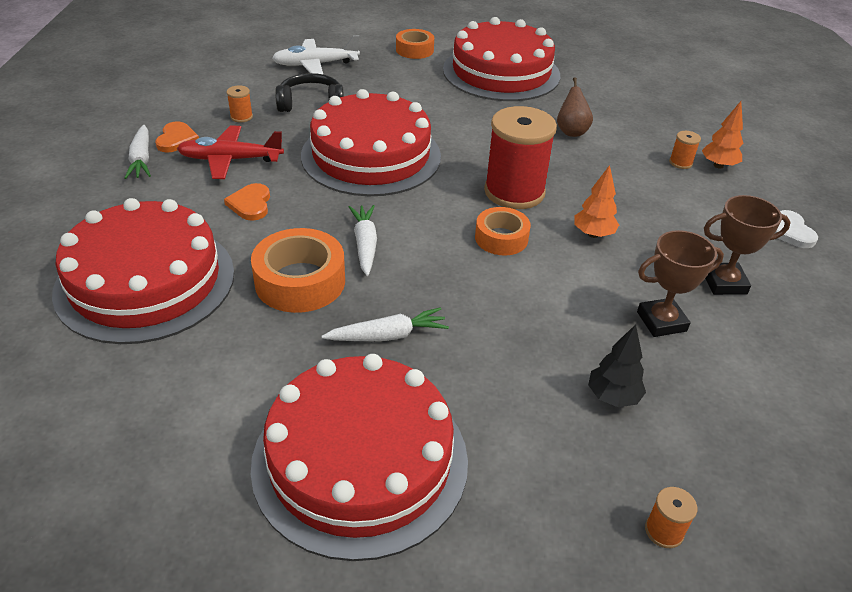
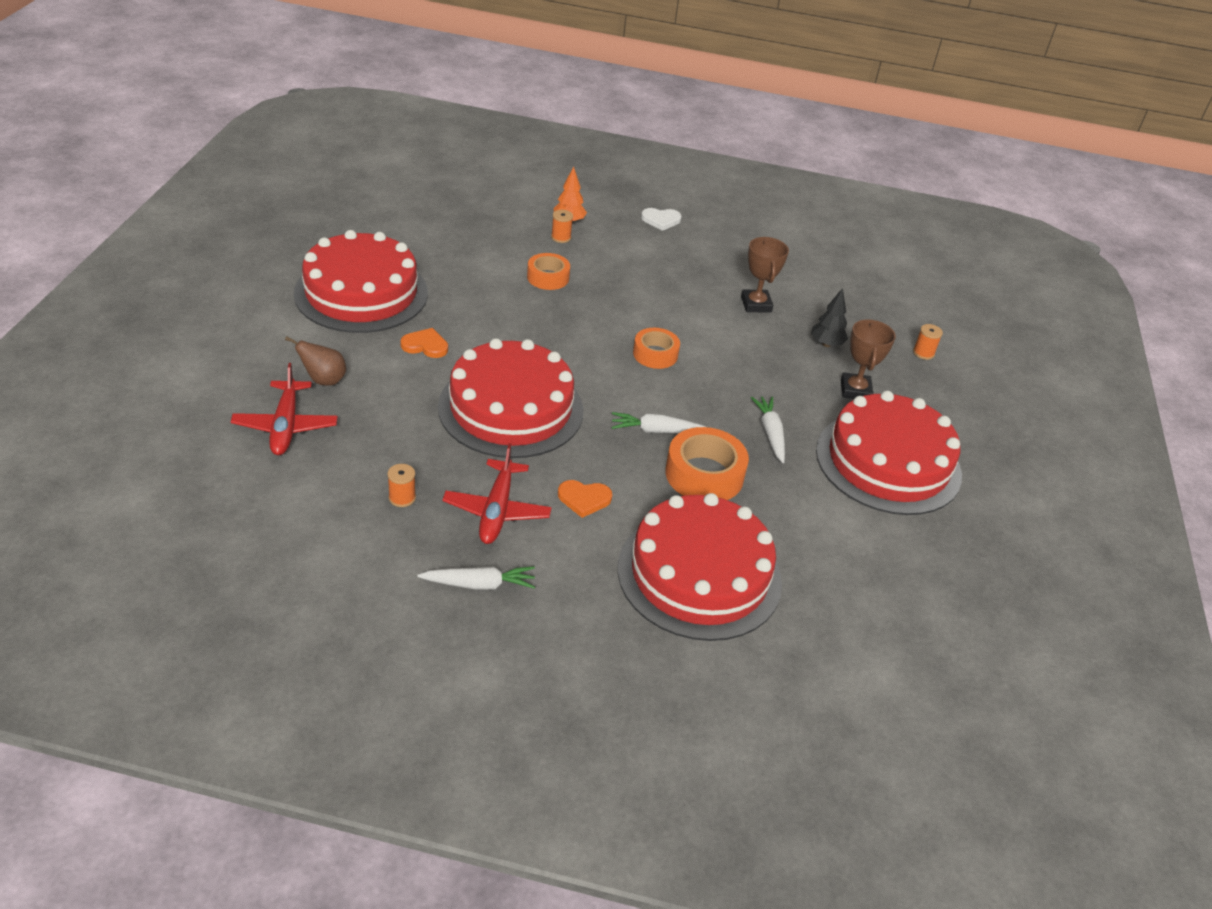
camera: 85 degrees left, 0 degrees up
(176, 139) = (441, 554): orange heart -> orange heart (425, 345)
(311, 103) = (387, 439): black headphones -> none
(315, 64) = (285, 426): white plane -> red plane
(414, 50) = (279, 342): orange tape -> orange tape (548, 277)
(514, 192) = (590, 333): red spool -> none
(571, 131) = (496, 279): brown pear -> brown pear (323, 380)
(593, 234) = (655, 307): orange tree -> none
(724, 283) = (716, 266): brown trophy -> brown trophy (855, 390)

